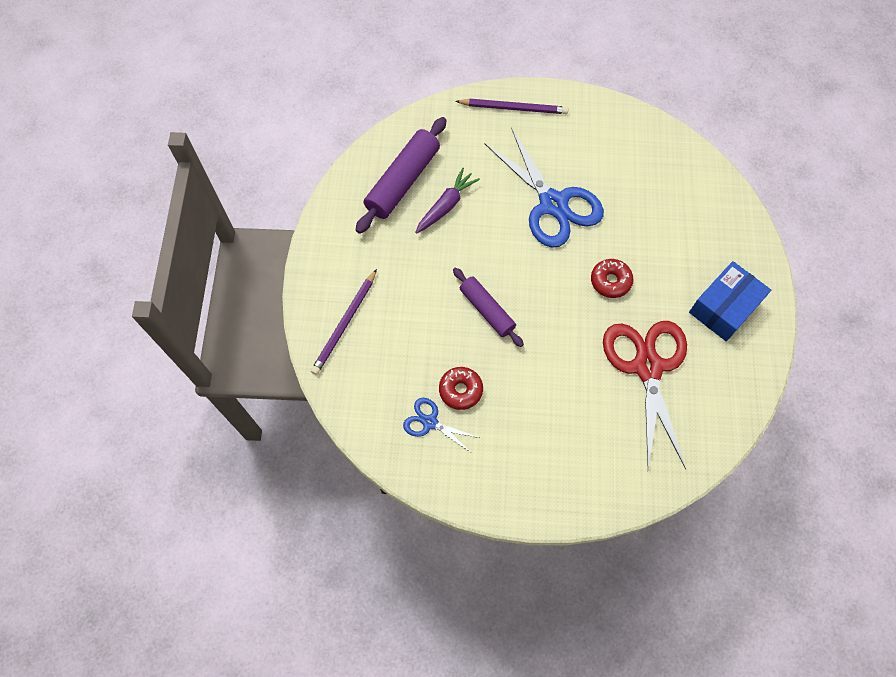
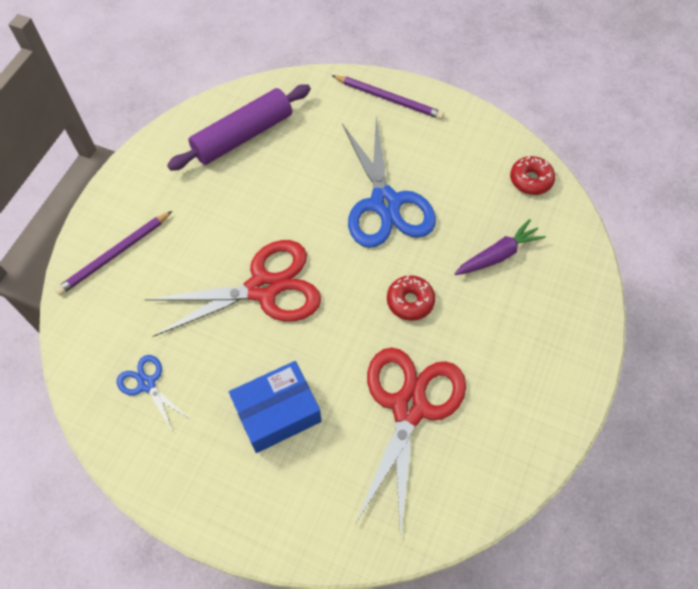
camera: 20 degrees right, 5 degrees down
(446, 205) = (274, 172): purple carrot -> purple carrot (498, 255)
(460, 390) = (195, 361): red donut -> red donut (530, 180)
(487, 310) = (264, 288): purple rolling pin -> red scissors
(724, 307) = (526, 371): blue box -> blue box (277, 413)

